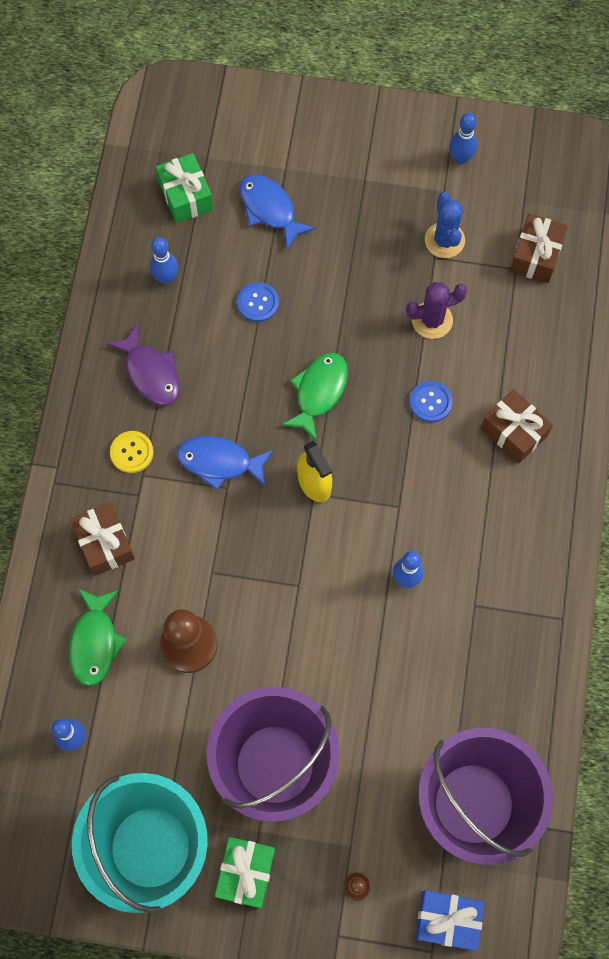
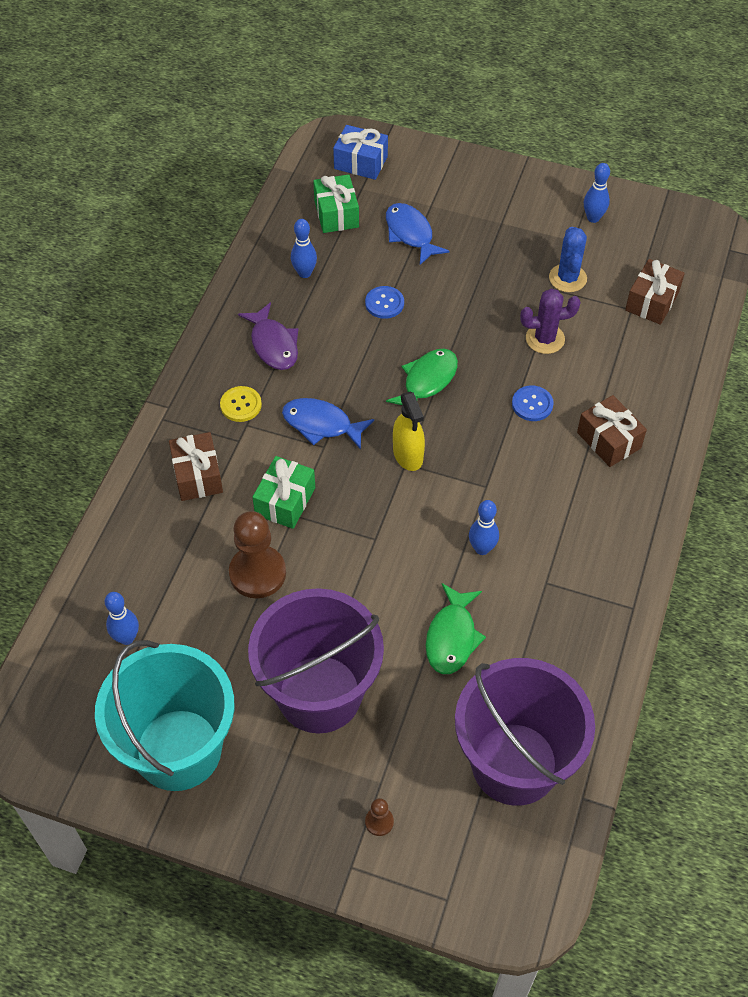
camera: 10 degrees right, 15 degrees down
(95, 642) = (168, 557): green fish -> green fish (452, 637)
(246, 873) = (268, 790): green gift -> green gift (285, 501)
(447, 920) = (469, 871): blue gift -> blue gift (360, 162)

